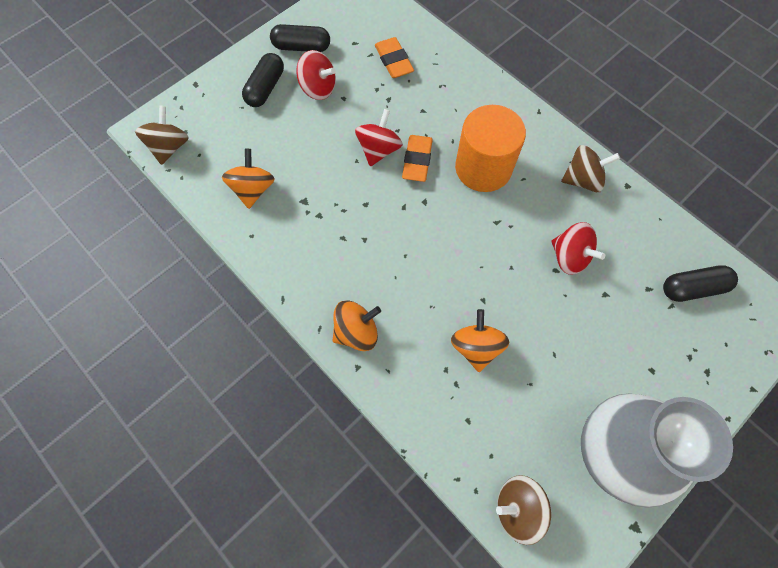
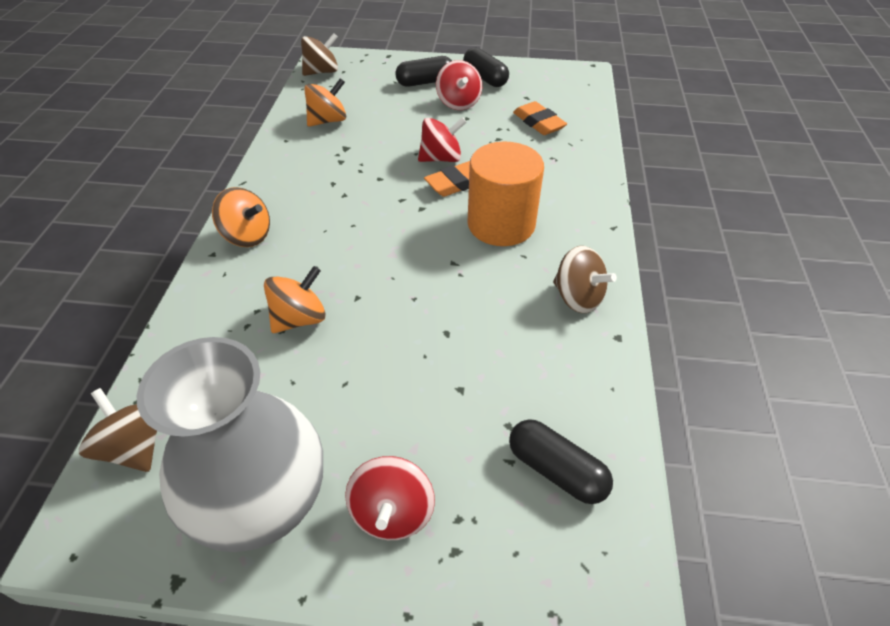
camera: 50 degrees right, 20 degrees down
(393, 61) = (538, 123): orange eraser -> orange eraser turned 60 degrees counterclockwise
(569, 257) = (474, 335): red spinning top -> red spinning top (392, 512)

